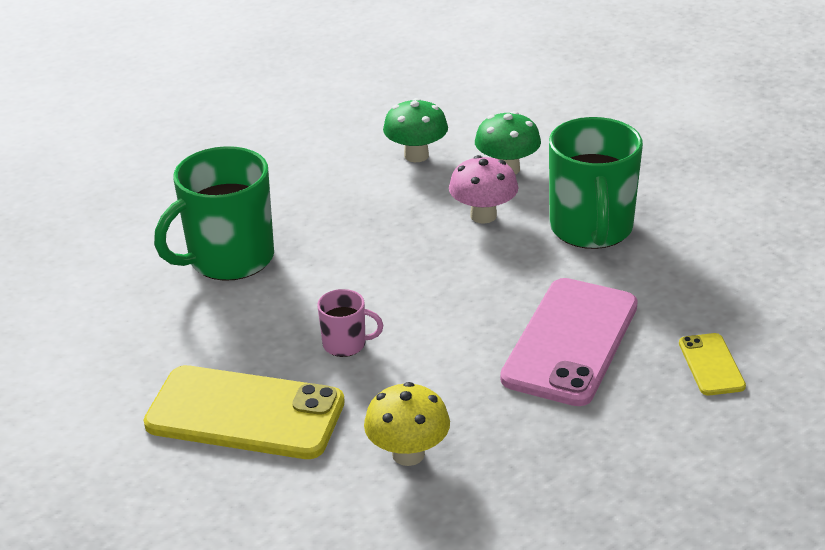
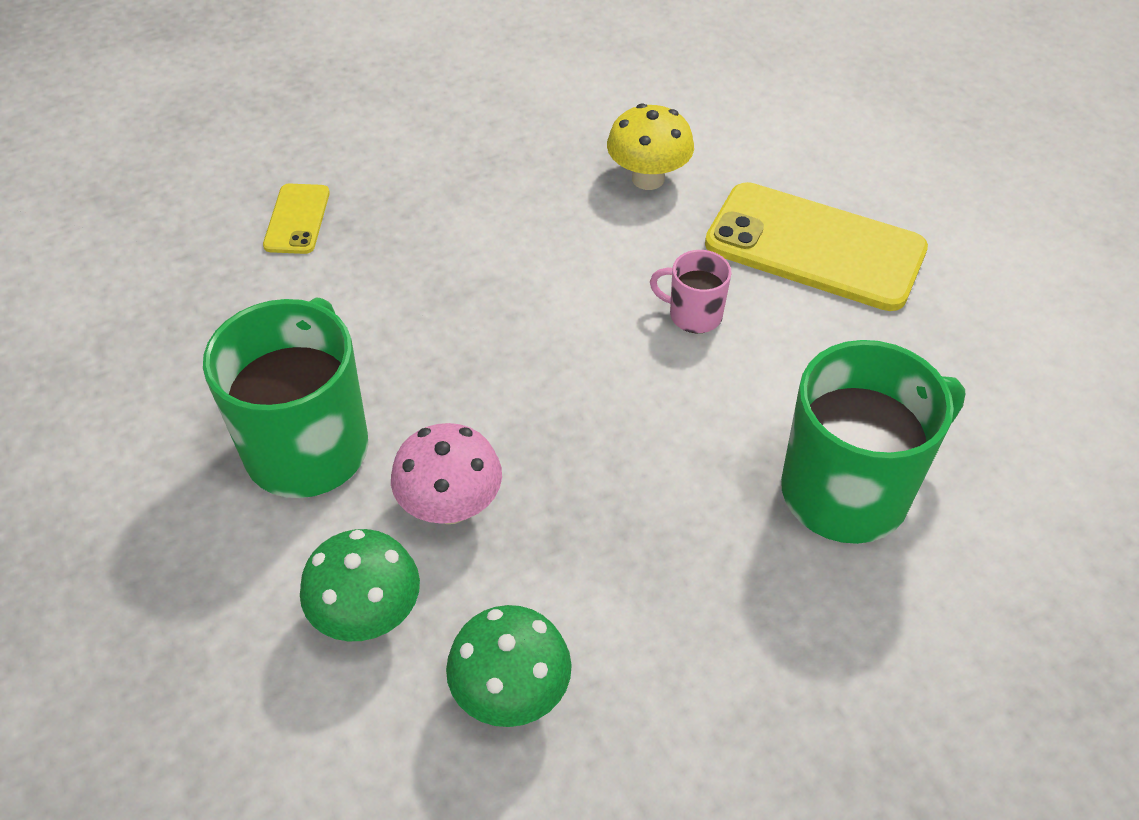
camera: 170 degrees left, 15 degrees up
(570, 342) = (431, 272): pink phone -> none

